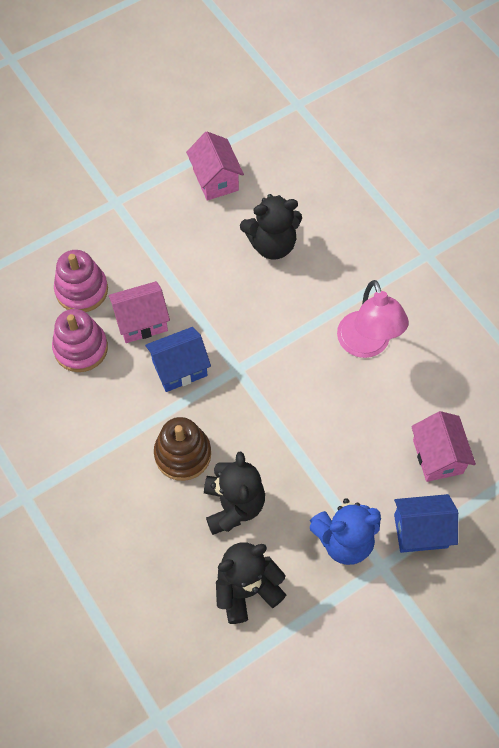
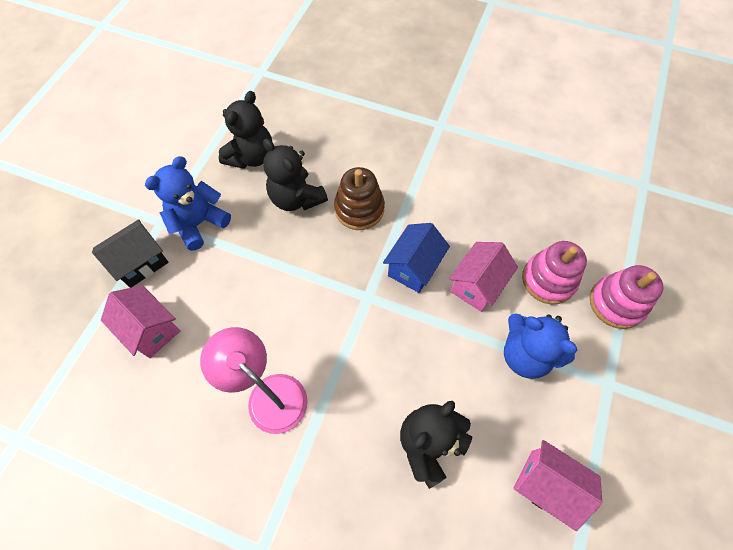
camera: 145 degrees right, 0 degrees up
(81, 348) = (501, 235): pink stacking toy -> pink stacking toy (616, 303)
(153, 253) = (525, 354): none -> blue teddy bear
(420, 531) = (141, 263): blue house -> black house

